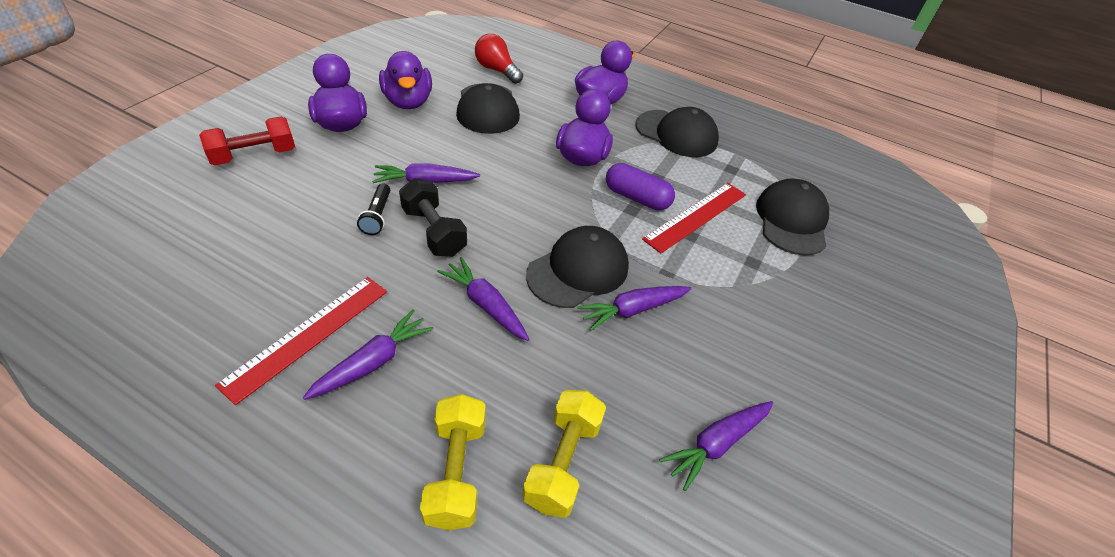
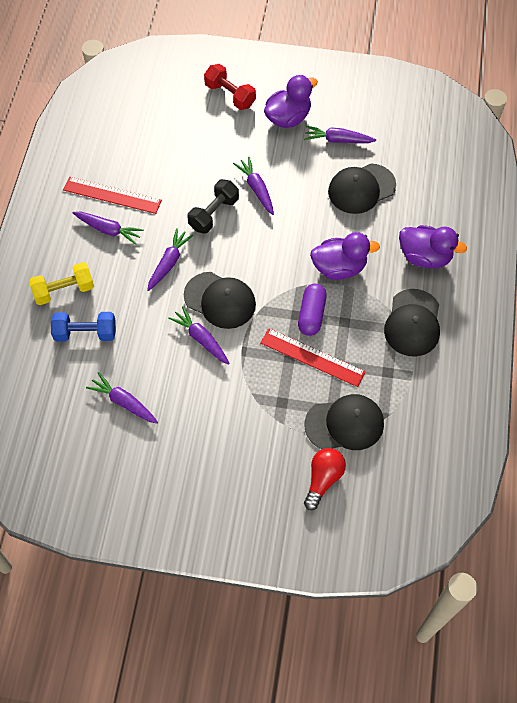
camera: 75 degrees right, 15 degrees up
(377, 216) = (211, 180): black flashlight -> none
(408, 102) = (337, 140): purple duck -> purple carrot
(497, 70) = (420, 174): red light bulb -> red light bulb (323, 479)
(563, 462) = (85, 333): yellow dumbbell -> blue dumbbell

